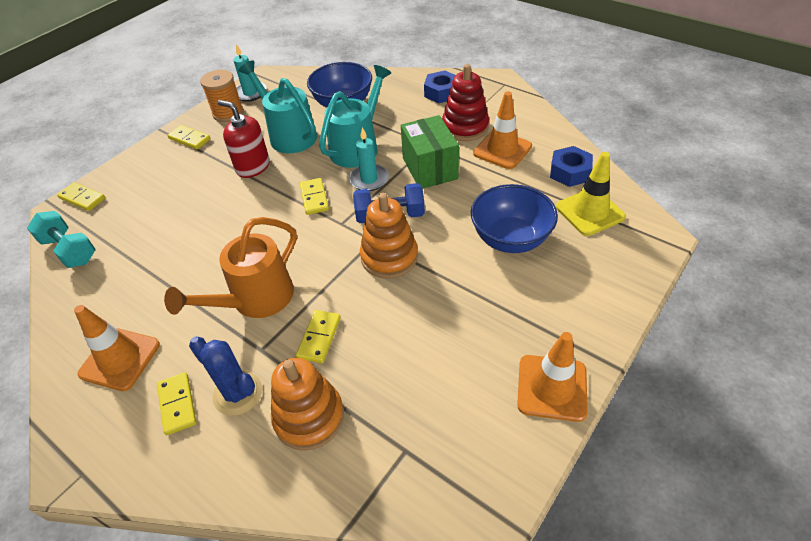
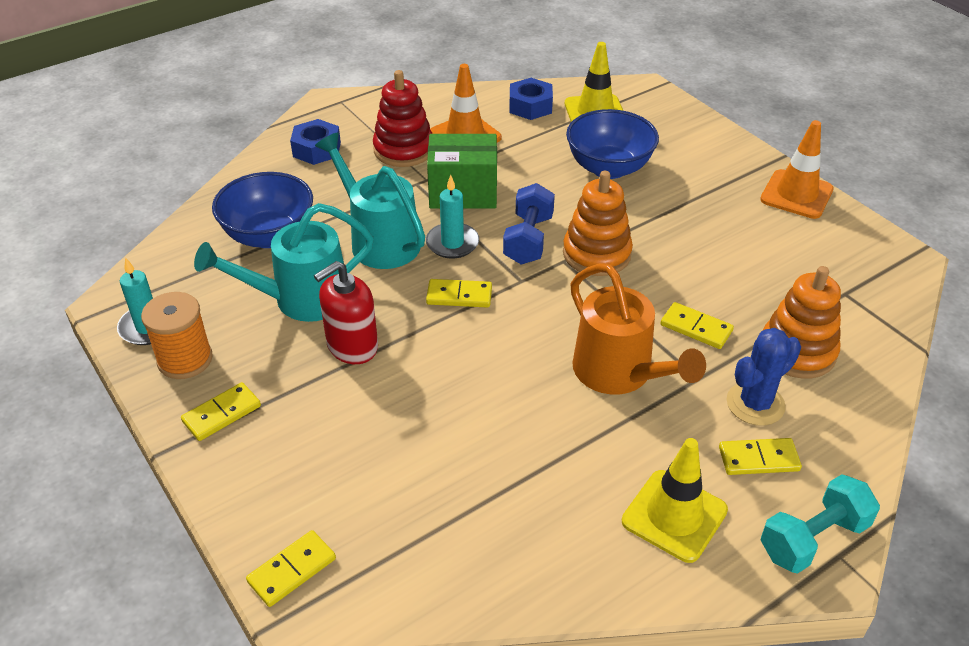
camera: 75 degrees left, 5 degrees down
(69, 250) = (424, 585): turquoise dumbbell -> turquoise dumbbell (813, 539)
(120, 359) = (674, 516): orange traffic cone -> yellow traffic cone

